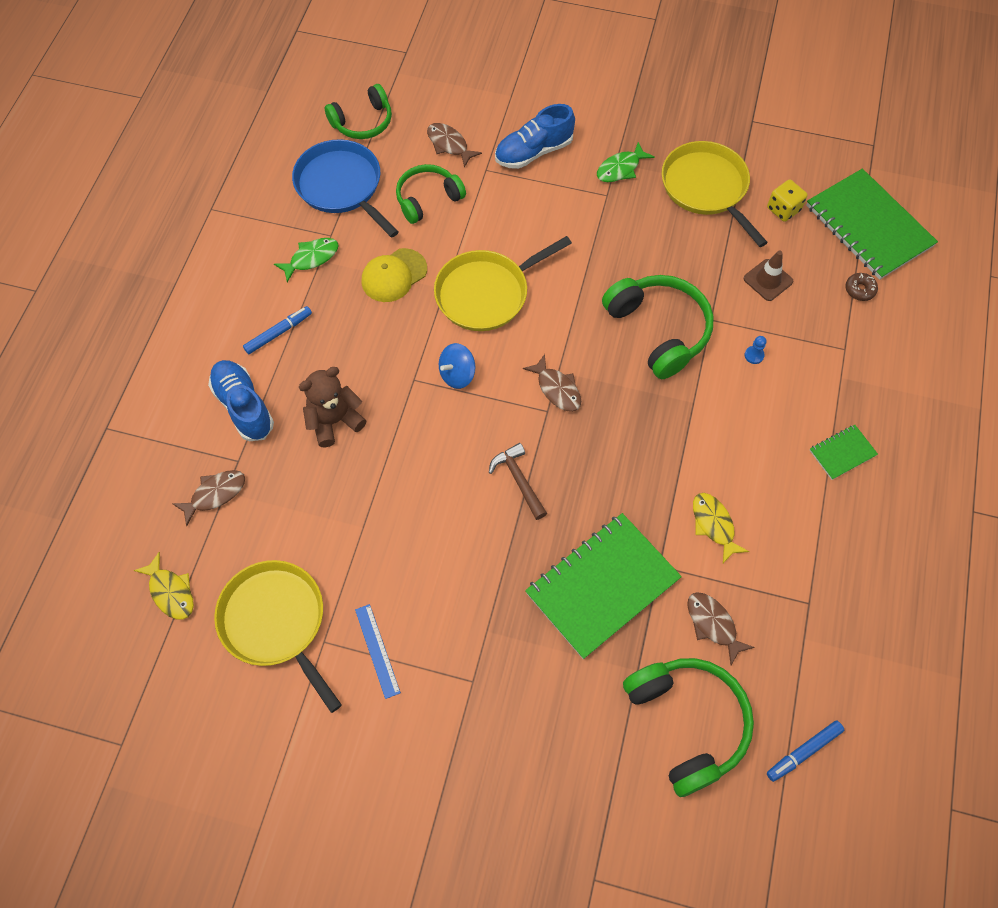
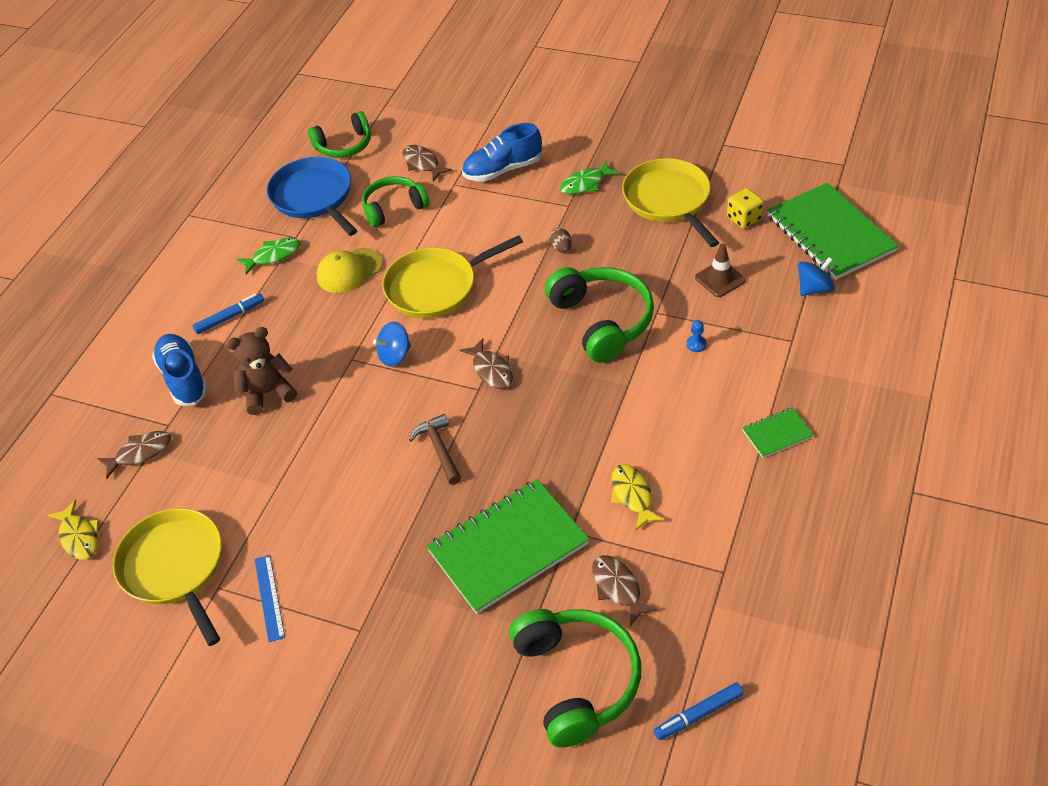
camera: 10 degrees right, 15 degrees down
(606, 246) = (561, 248): none -> brown egg
(859, 290) = (814, 288): brown donut -> blue spinning top

